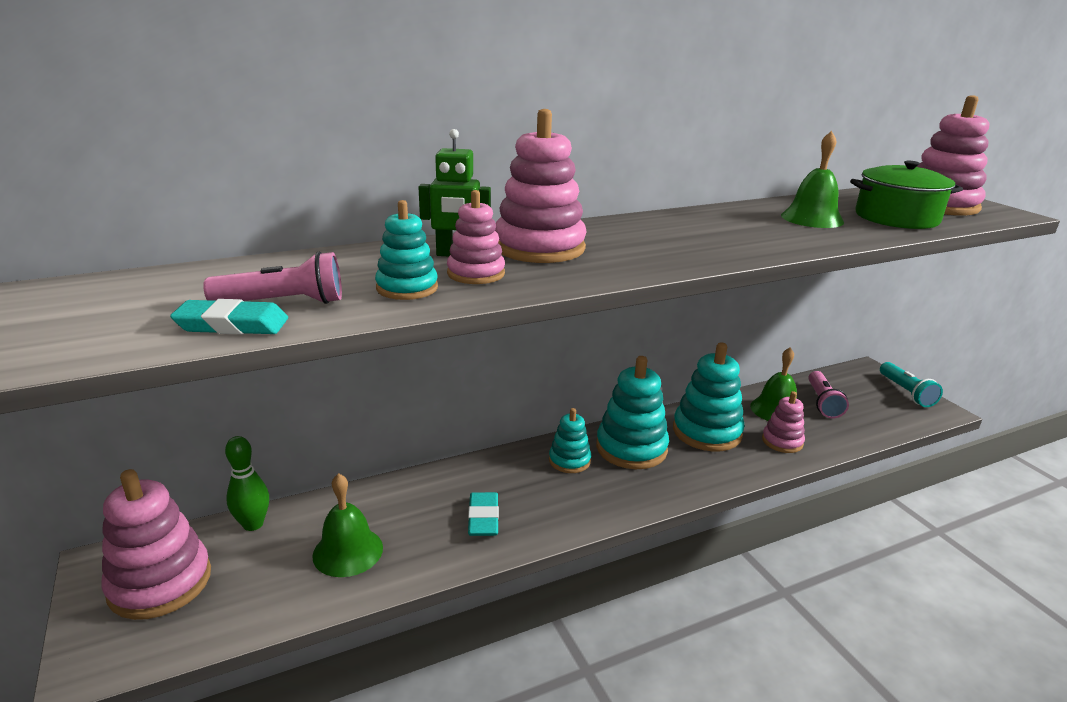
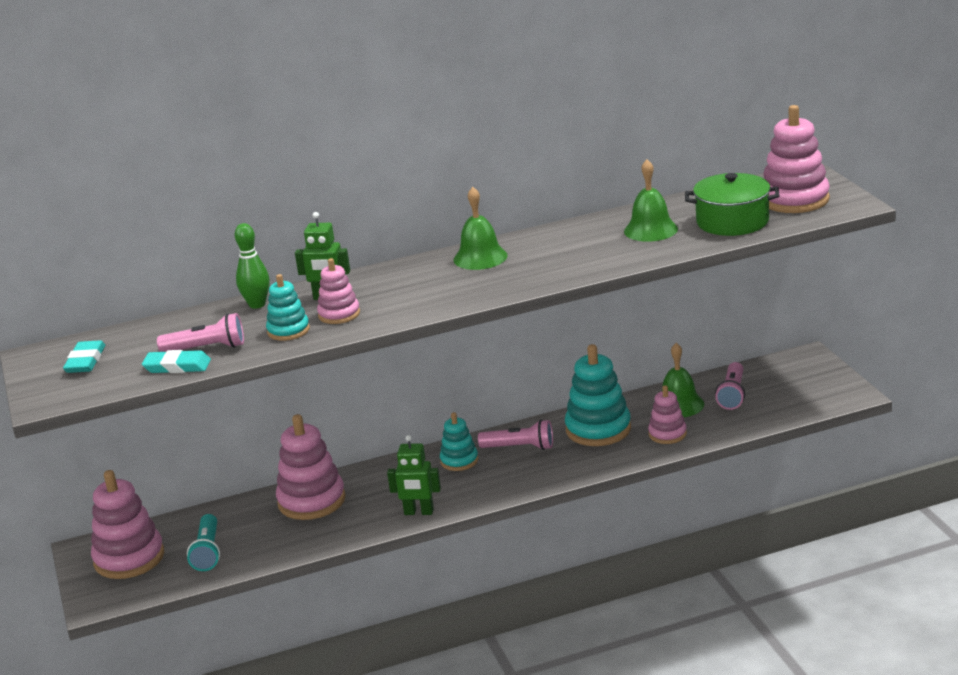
camera: 10 degrees right, 0 degrees up
(253, 524) = (190, 520): green bowling pin -> green bowling pin (257, 304)
(348, 551) = (265, 534): green bell -> green bell (480, 257)
(483, 518) = (374, 507): turquoise eraser -> turquoise eraser (85, 361)
(538, 528) = (418, 512): none -> green robot
(539, 248) = (395, 285): pink stacking toy -> pink stacking toy (311, 501)
(631, 448) = (519, 447): turquoise stacking toy -> pink flashlight
(906, 392) = (830, 379): turquoise flashlight -> turquoise flashlight (208, 552)

